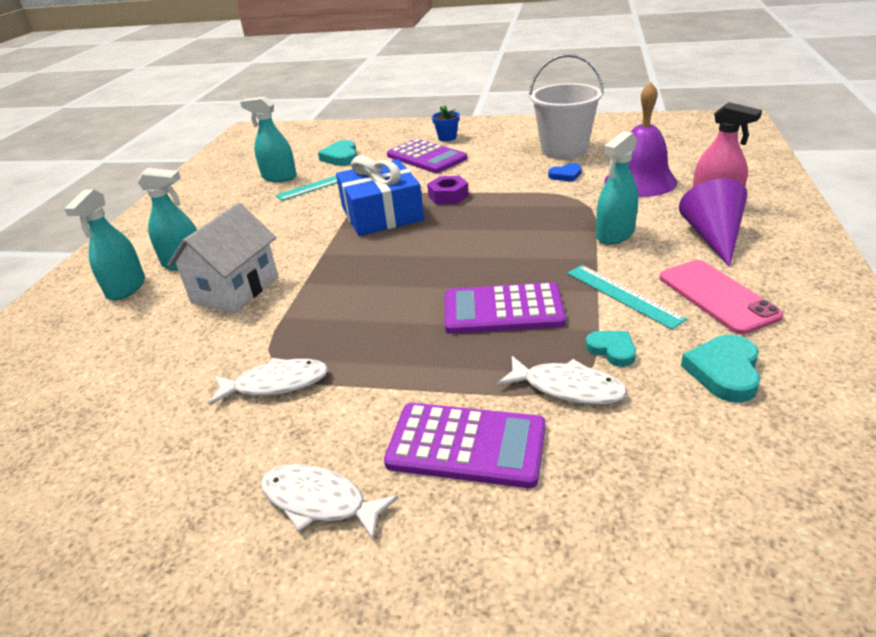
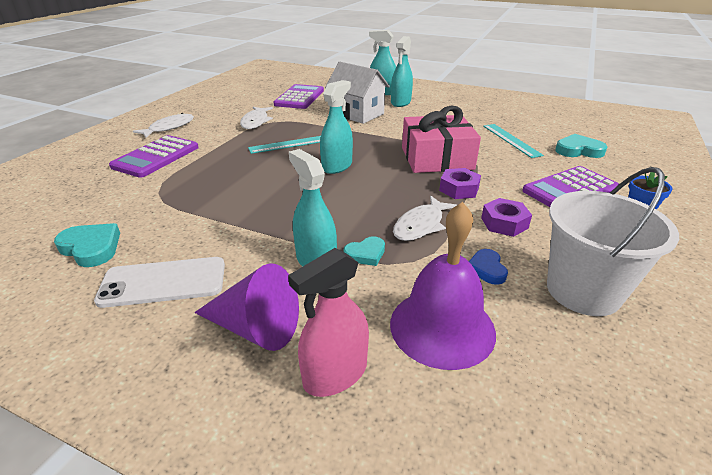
camera: 100 degrees right, 0 degrees up
(279, 177) = (533, 126): turquoise spray bottle -> turquoise spray bottle (337, 166)
(382, 214) = (436, 158): blue gift -> pink gift
(497, 175) = (504, 223): none -> purple nut
(503, 310) = (253, 184): purple calculator -> purple calculator (299, 97)
(567, 388) = (156, 189): white fish -> white fish (421, 225)
(612, 350) = (166, 212): turquoise heart -> turquoise heart (365, 254)
(623, 295) = (218, 234): turquoise ruler -> turquoise ruler (291, 144)
(717, 296) = (163, 282): pink phone -> white phone

